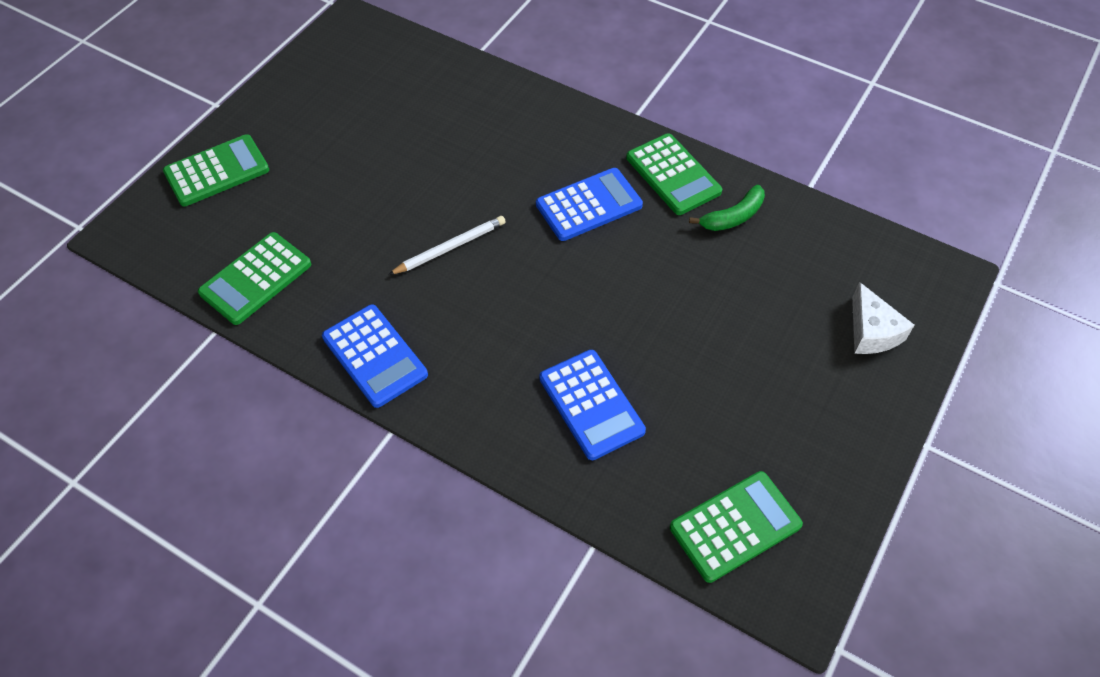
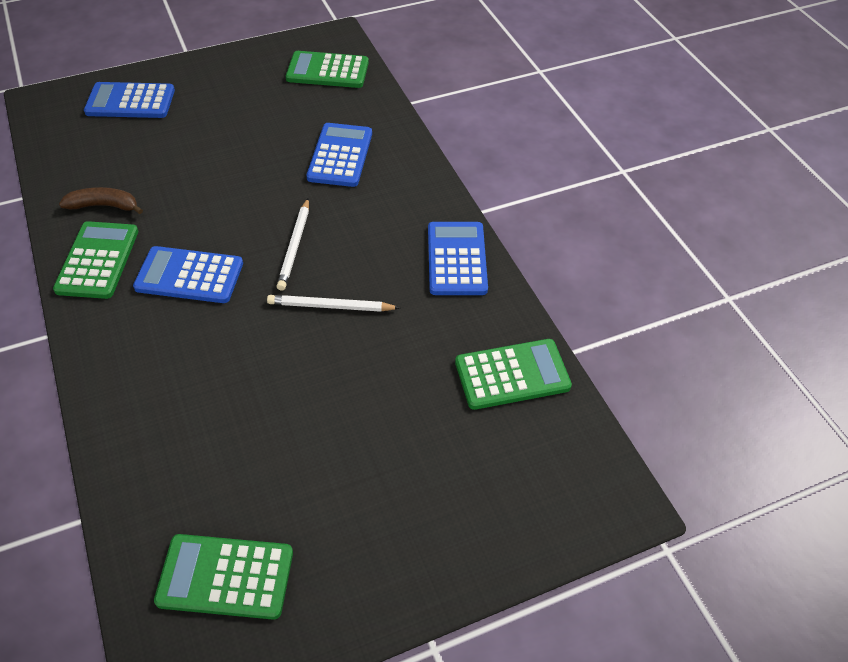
camera: 145 degrees left, 5 degrees down
(217, 171) = (486, 526): green calculator -> green calculator (225, 577)
(532, 280) = (295, 246): none -> white pencil
(733, 217) = (104, 206): green banana -> brown banana
(871, 331) = (130, 101): white cheese -> blue calculator

